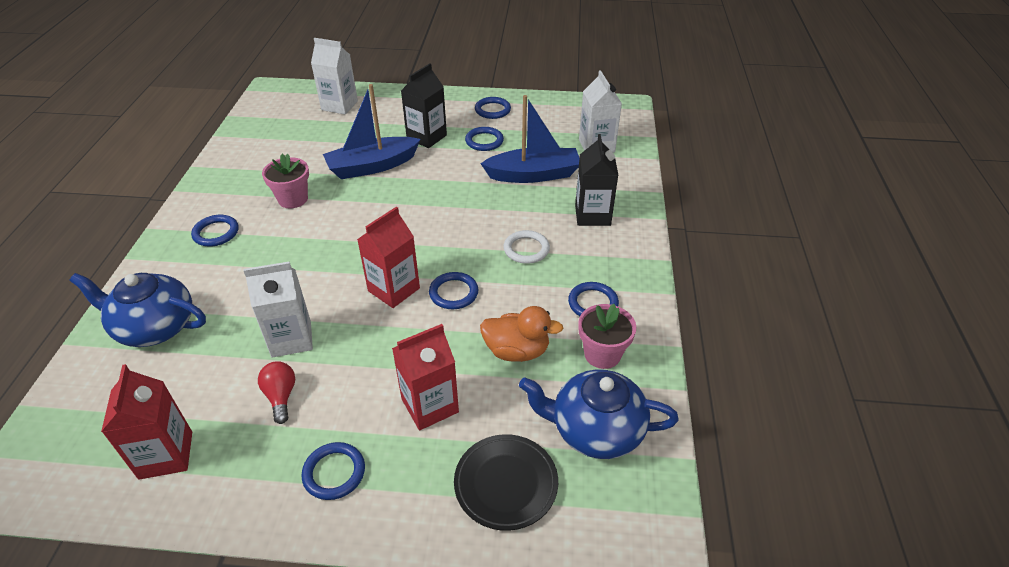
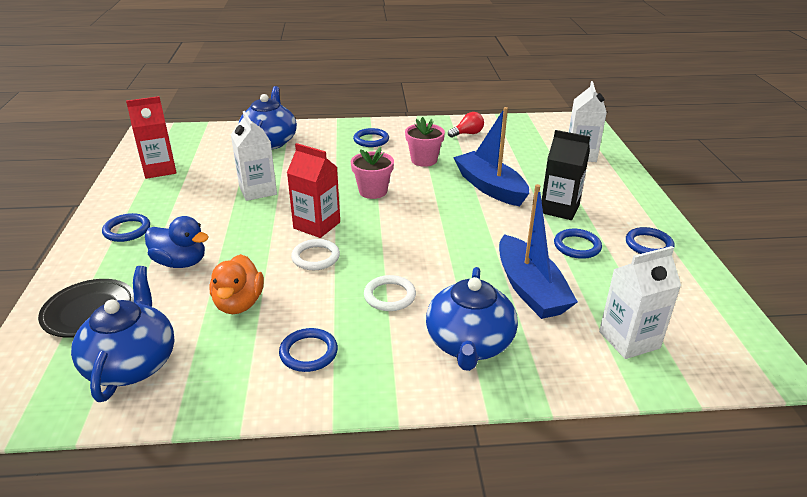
camera: 80 degrees right, 10 degrees down
(281, 396) = (201, 197): red light bulb -> red light bulb (467, 134)
(430, 405) = (181, 262): red carton -> blue duck
(453, 293) = (316, 257): blue ring -> white ring
(592, 215) = (469, 344): black carton -> blue teapot
(602, 354) = (231, 364): pink flower pot -> pink flower pot (373, 191)

